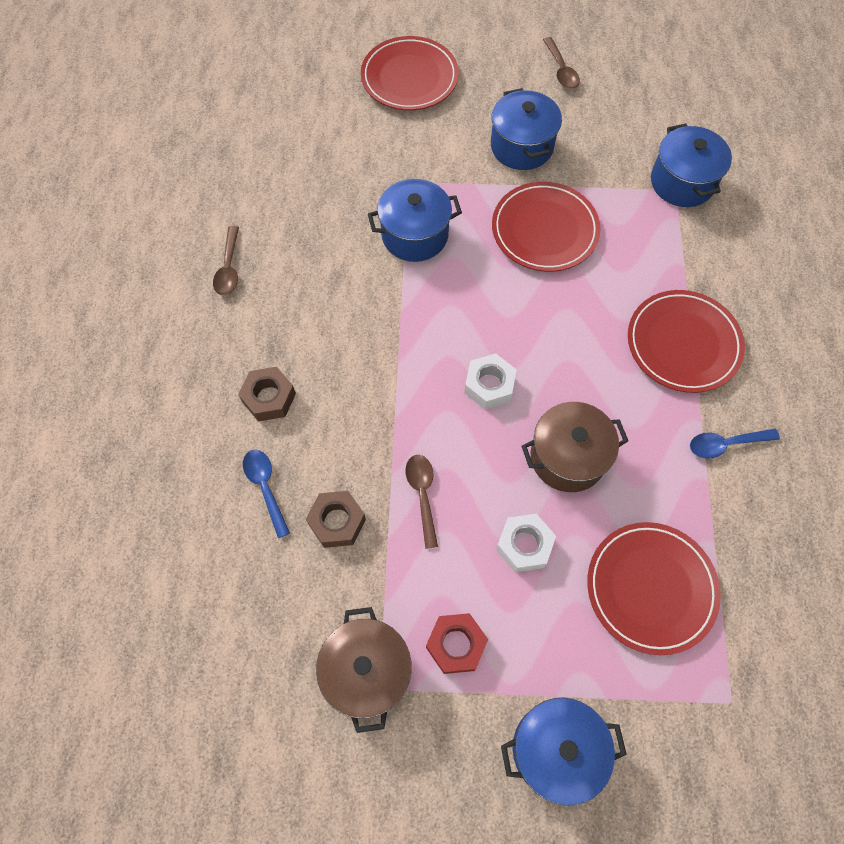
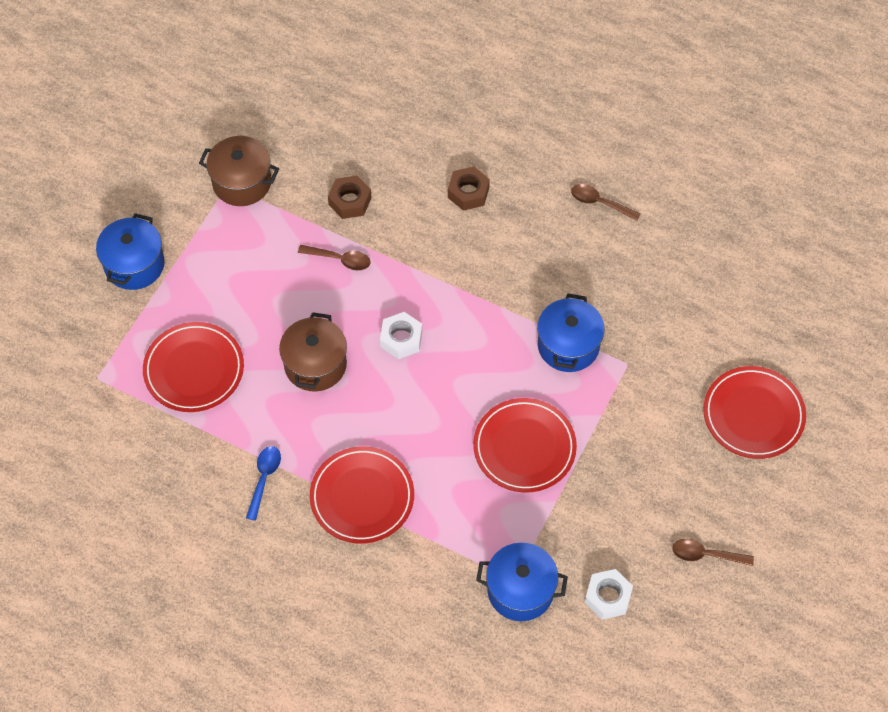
camera: 115 degrees right, 5 degrees down
(265, 487) = (398, 168): blue spoon -> none
(456, 645) = (228, 237): red nut -> none
(521, 146) = (626, 473): blue pot -> none
(524, 545) = (268, 306): white nut -> white nut (607, 597)

